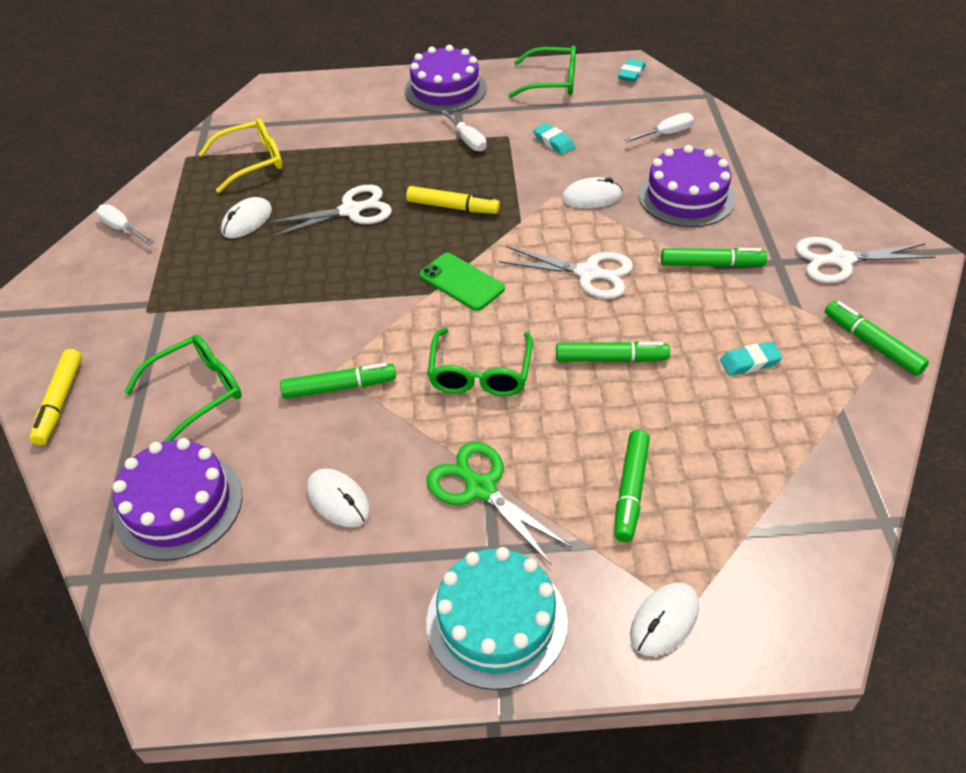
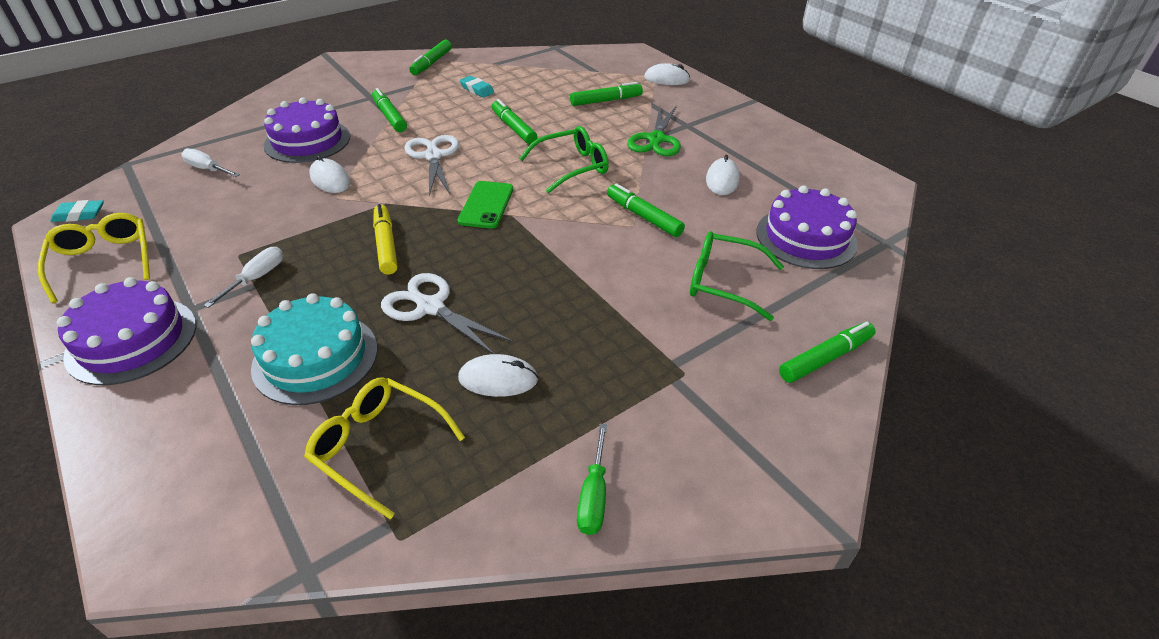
camera: 125 degrees left, 5 degrees down
(60, 402) = (825, 358): yellow marker -> green marker
(122, 229) = (593, 495): white screwdriver -> green screwdriver
(496, 621) = (721, 113): turquoise cake -> turquoise cake (315, 357)
(551, 82) = (104, 261): green glasses -> yellow glasses
(553, 142) = (242, 223): turquoise eraser -> none
(840, 260) = (356, 80): white scissors -> none

